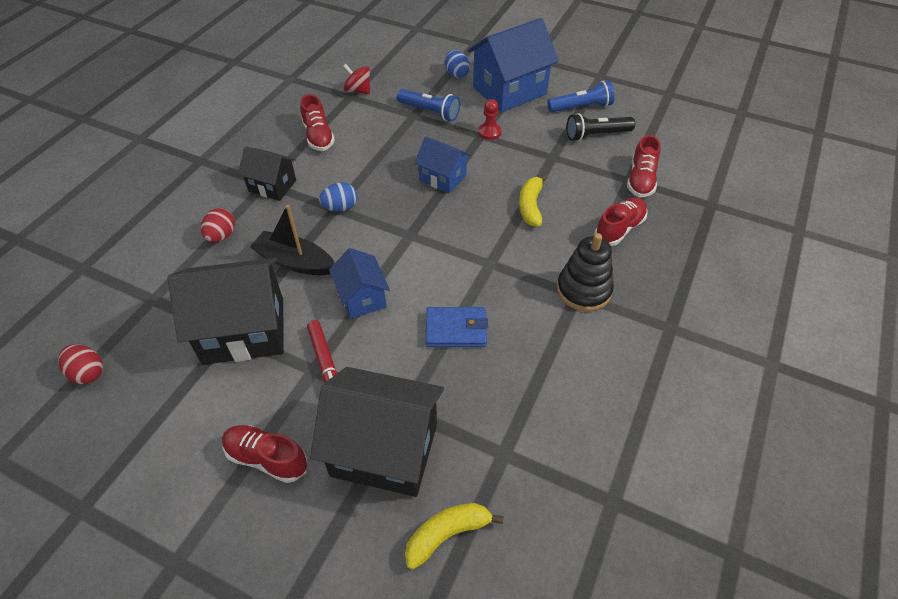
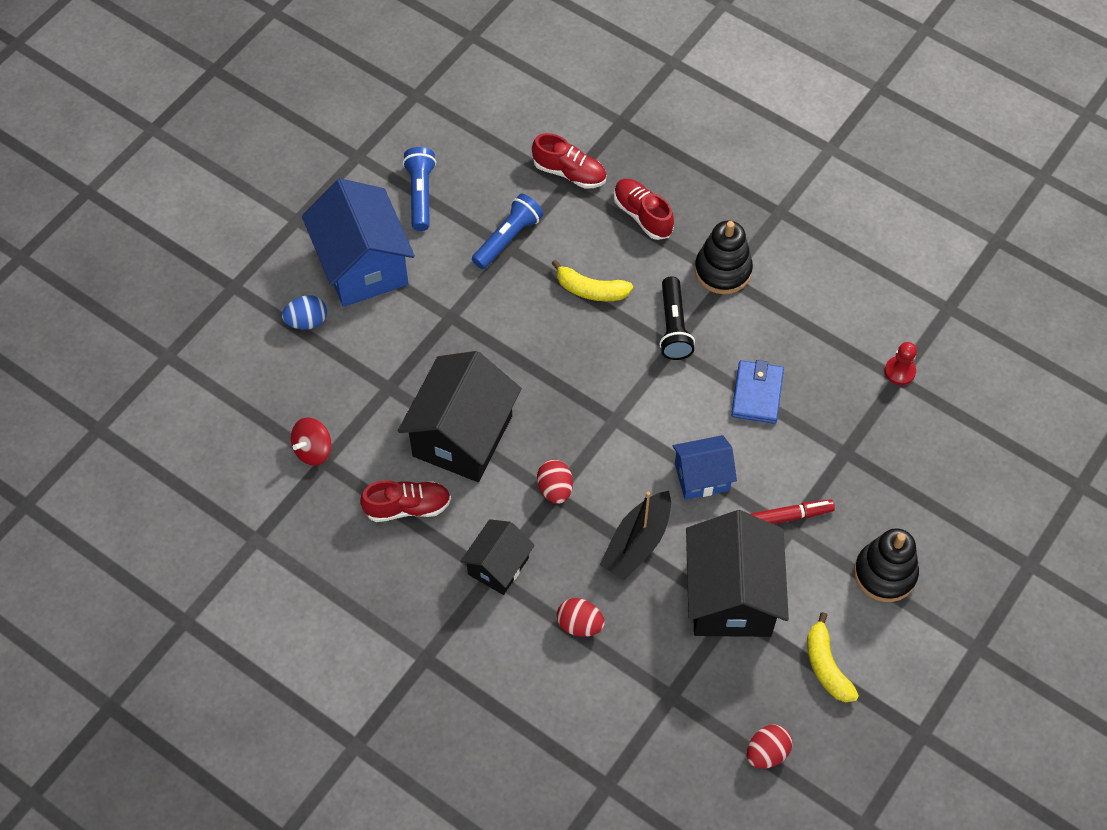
camera: 80 degrees left, 10 degrees up
(266, 458) = (885, 573): red shoe -> black stacking toy
(340, 208) = (555, 489): blue egg -> red egg
(384, 450) = (885, 473): black house -> black house (462, 436)
(430, 112) = (386, 367): blue flashlight -> blue flashlight (508, 238)
(443, 178) = (523, 371): blue house -> none
(447, 534) = (967, 434): yellow banana -> yellow banana (826, 665)
(489, 132) = (446, 305): red pawn -> red pawn (899, 371)
(596, 135) = (479, 193): black flashlight -> black flashlight (673, 327)

